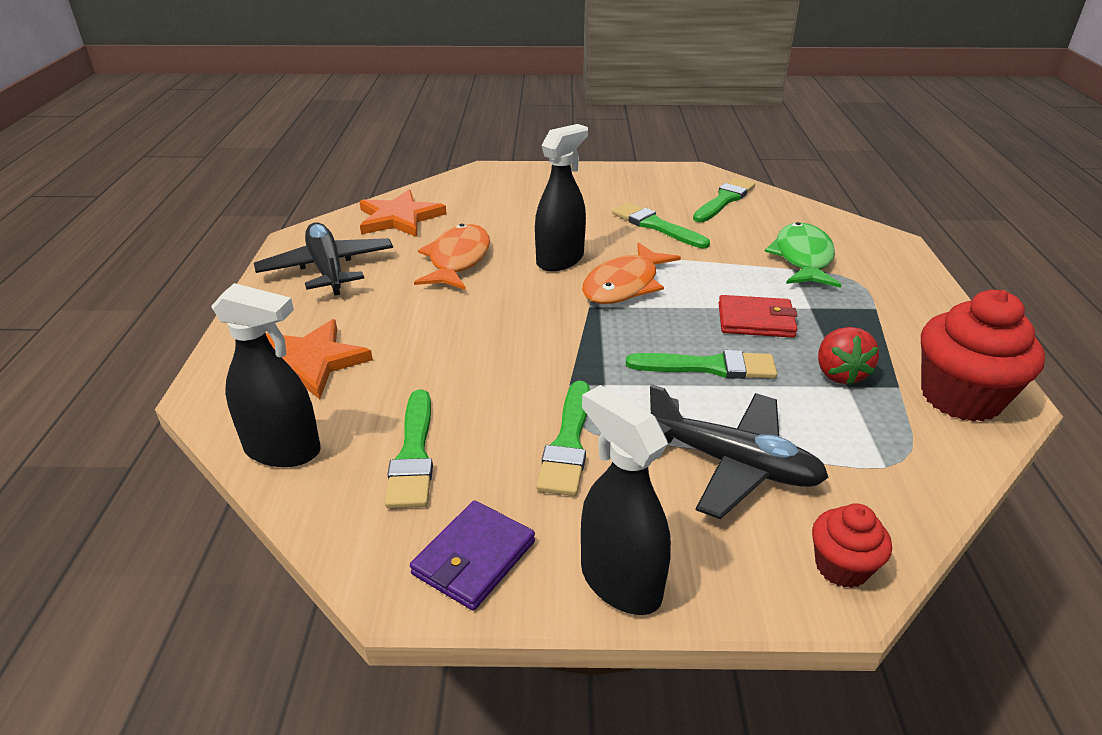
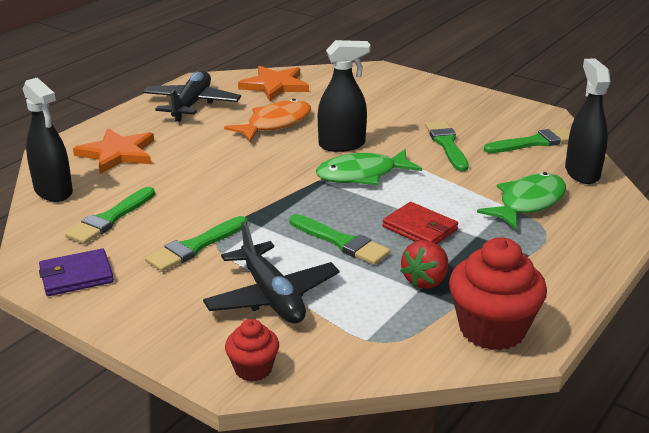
camera: 35 degrees right, 5 degrees down
(620, 582) = (128, 318): black spray bottle -> black spray bottle (582, 173)
(624, 285) = (362, 175): orange fish -> green fish

